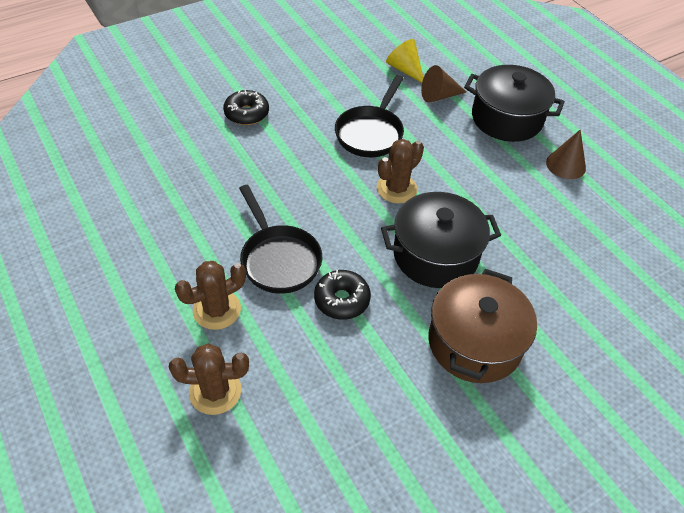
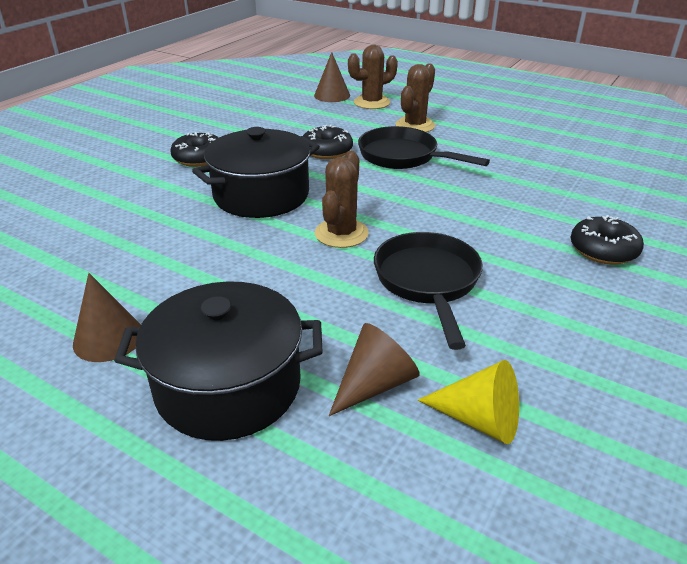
camera: 155 degrees right, 15 degrees down
(248, 440) = (332, 95): none -> brown cone
(474, 342) = (199, 158): brown pot -> black donut

